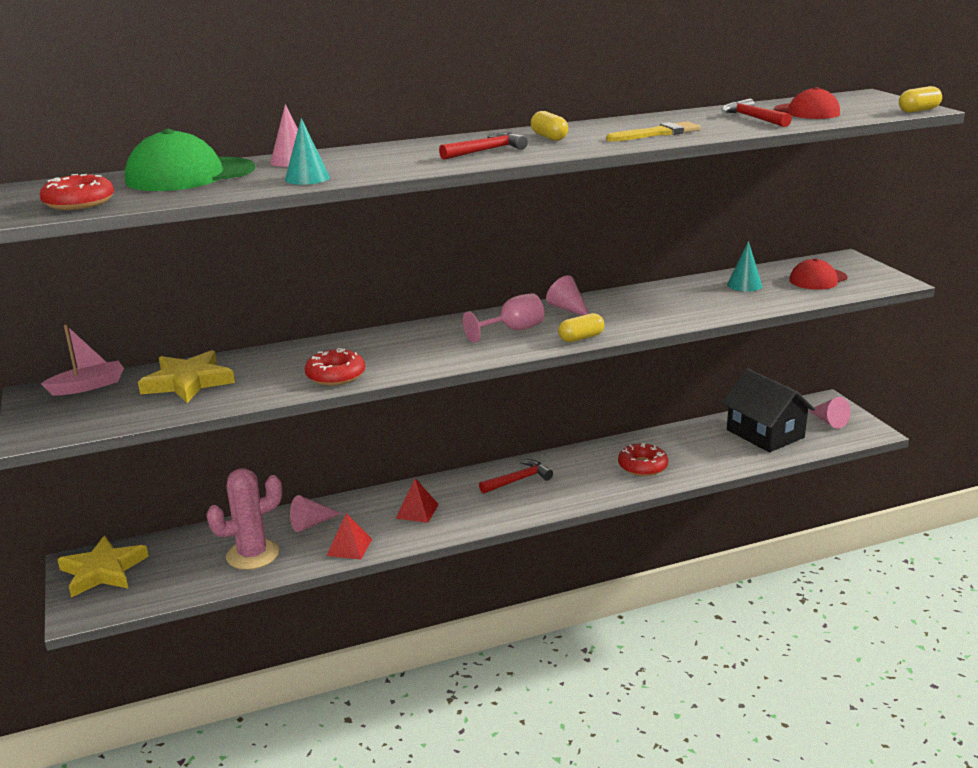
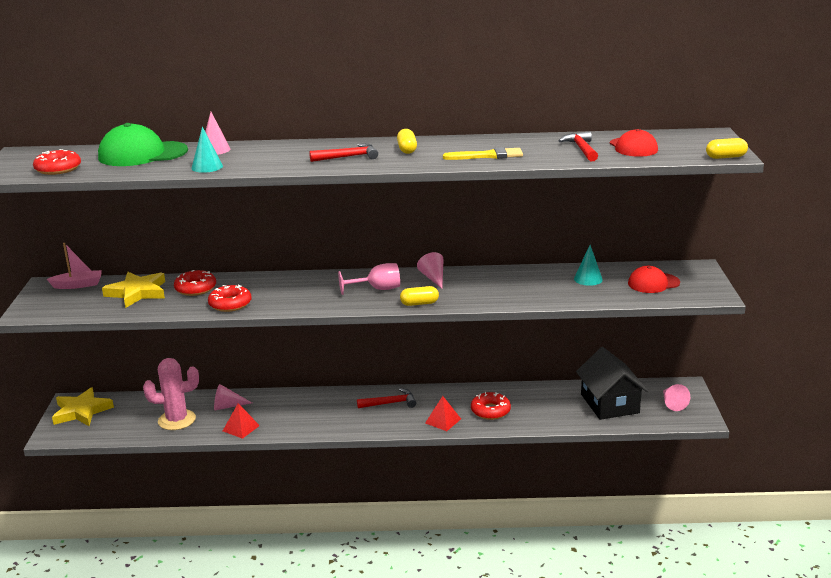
camera: 20 degrees right, 0 degrees up
(268, 365) = (195, 288): none -> red donut
(417, 511) = (303, 412): red pyramid -> red pyramid (443, 421)

